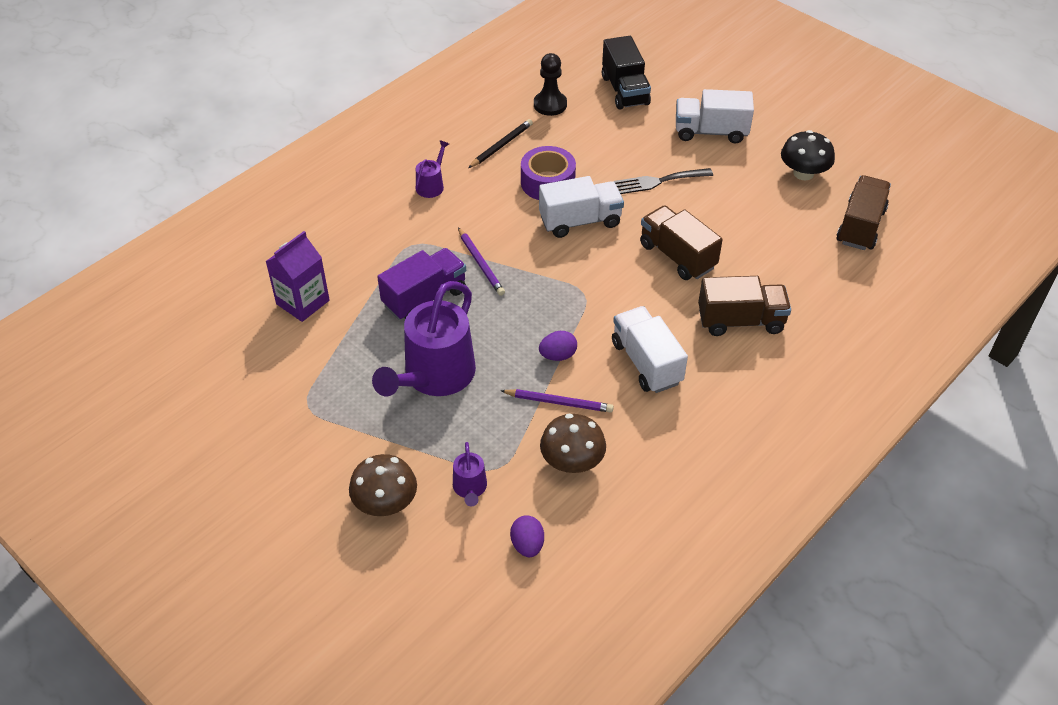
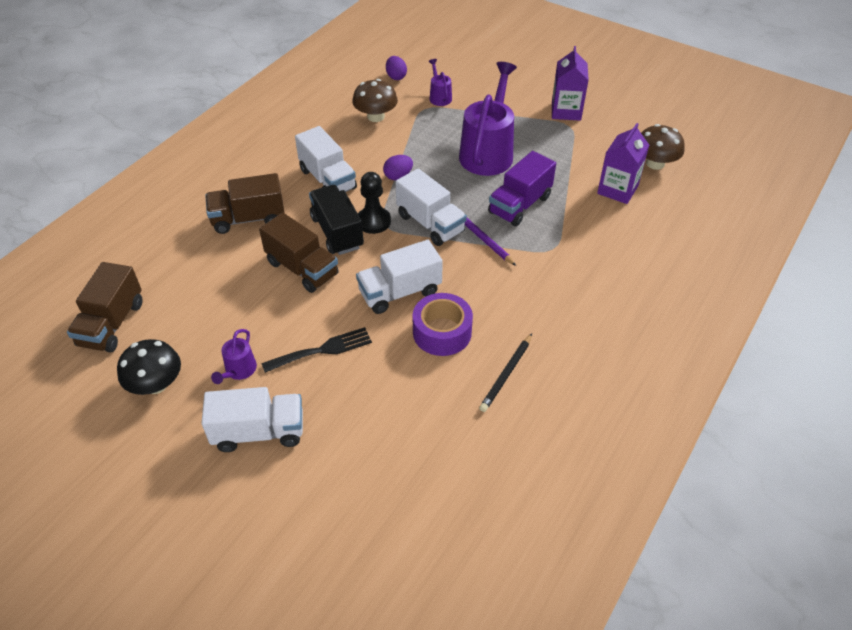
camera: 170 degrees right, 0 degrees up
(298, 433) = (566, 111): none -> purple carton
(385, 503) = (490, 85): brown mushroom -> brown mushroom (655, 163)
(432, 185) = (562, 312): purple watering can -> purple watering can (238, 371)
(533, 288) = (430, 223): none -> white truck
(550, 105) = (465, 448): black pawn -> black pawn (373, 221)
(559, 402) = (391, 147): purple pencil -> none
(624, 90) = (372, 490): black truck -> black truck (337, 232)

